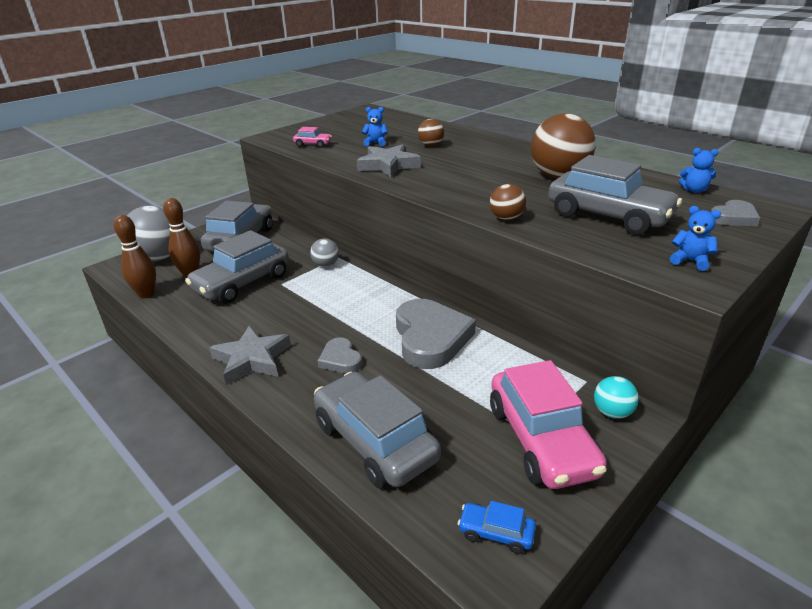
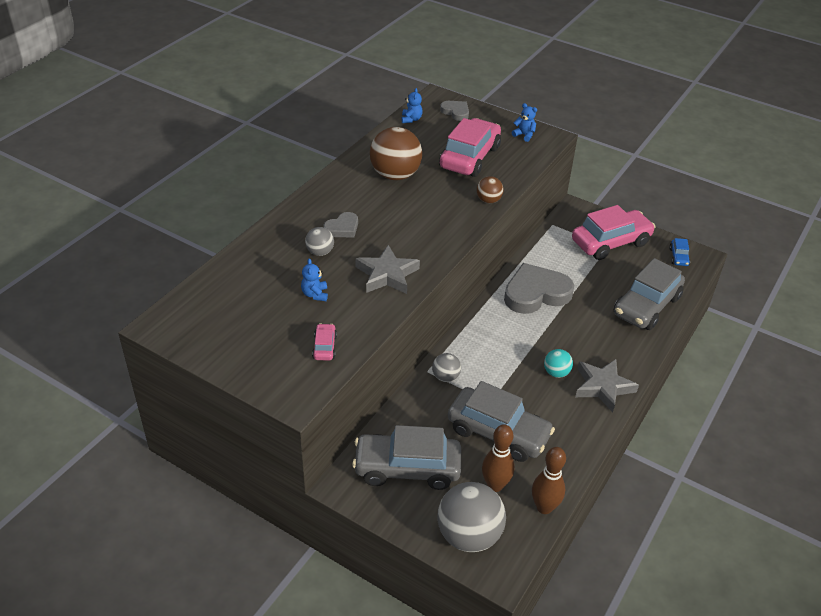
camera: 105 degrees left, 10 degrees up
(340, 359) = (580, 336): grey heart -> grey heart (342, 228)
(431, 145) = (320, 252): brown ball -> grey ball
(608, 216) = (469, 157): grey car -> pink car
(612, 412) = (576, 217): turquoise ball -> turquoise ball (556, 373)
(690, 261) = (524, 135): blue teddy bear -> blue teddy bear turned 105 degrees clockwise

